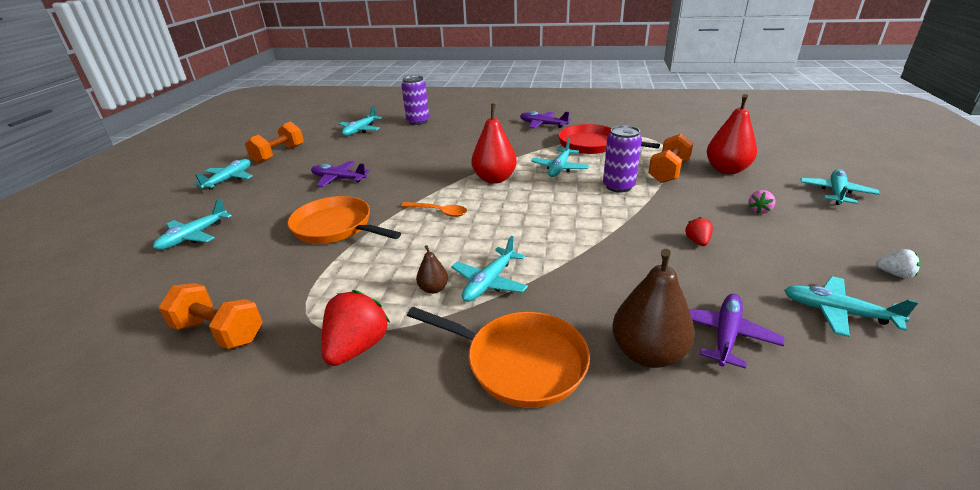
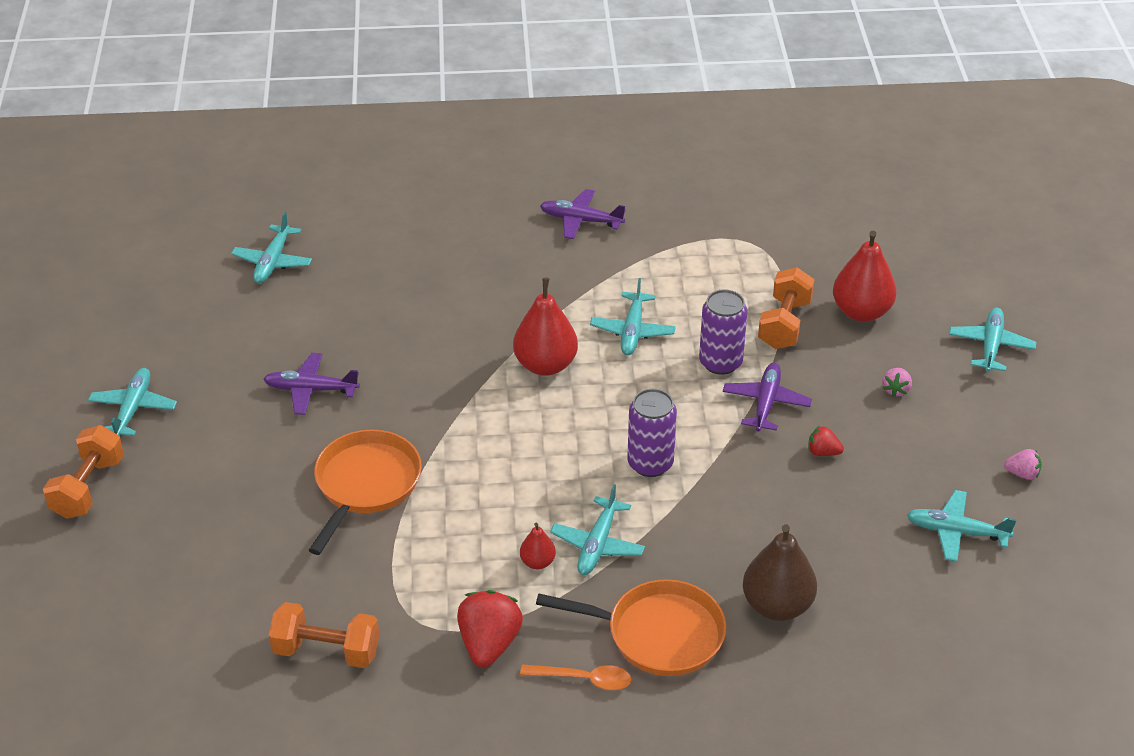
camera: 15 degrees left, 10 degrees up
(194, 236) = (176, 525): turquoise plane -> none
(279, 154) = (171, 341): orange dumbbell -> orange dumbbell (88, 488)
(336, 227) = (365, 485): orange pan -> orange pan turned 90 degrees clockwise
(418, 121) = (363, 227): purple can -> purple can (650, 463)
(433, 289) = (537, 562): brown pear -> red pear
(438, 212) = (492, 440): orange spoon -> orange spoon (583, 679)
(592, 145) = (670, 269): red pan -> none
(697, 241) = (823, 452): red strawberry -> red strawberry turned 60 degrees counterclockwise
(725, 335) = (849, 574): purple plane -> purple plane (766, 403)
(895, 274) = (1022, 474): white strawberry -> pink strawberry

